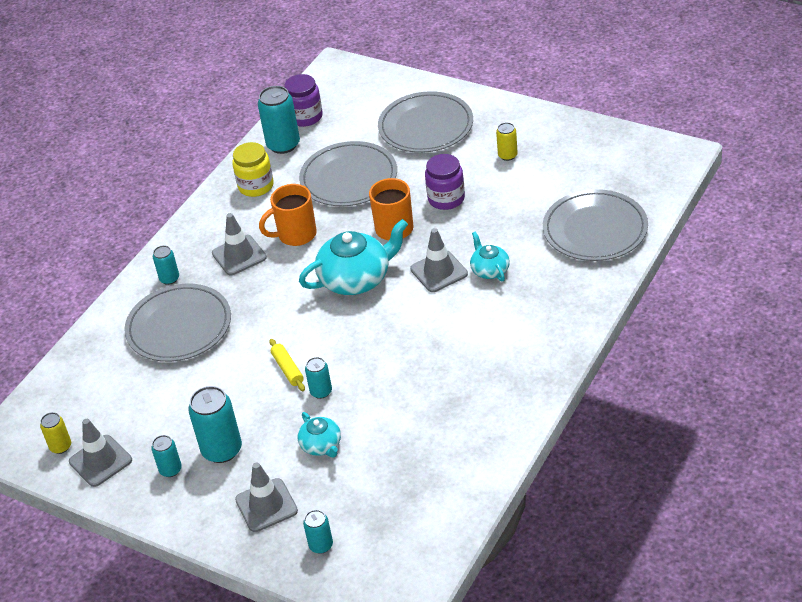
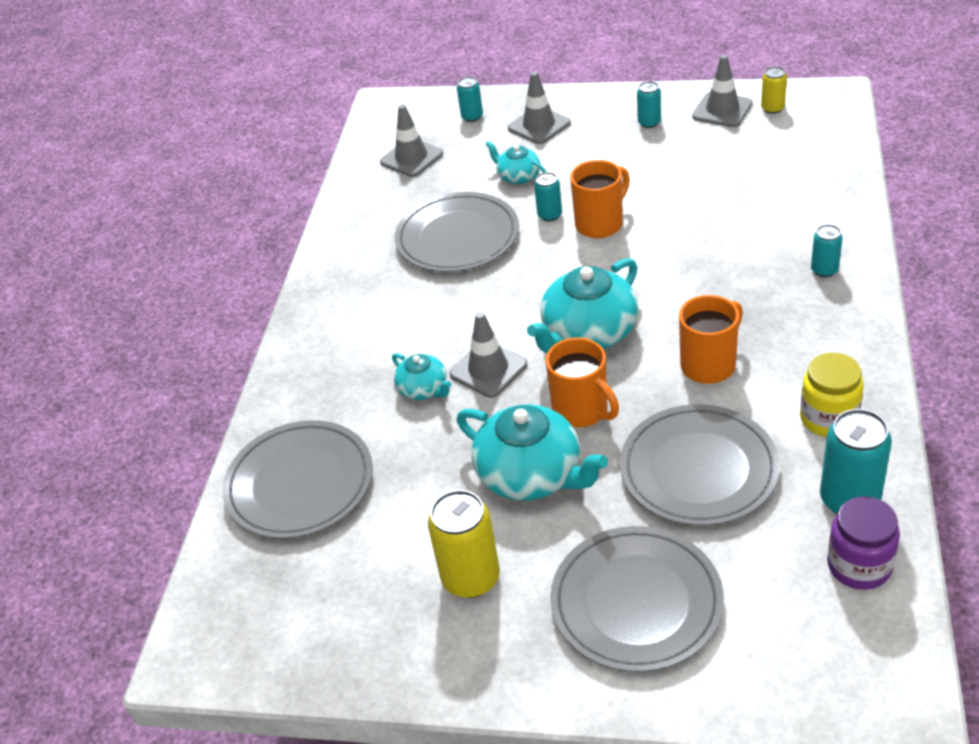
camera: 160 degrees right, 0 degrees up
(179, 326) = (759, 227): grey plate -> grey plate (457, 237)
(222, 450) = (613, 148): turquoise can -> none
(239, 255) = (762, 319): grey traffic cone -> grey traffic cone (411, 158)
(288, 369) = (600, 224): yellow rolling pin -> orange mug
(446, 199) = (531, 474): purple jar -> turquoise teapot
(507, 155) = (471, 578): yellow can -> yellow can, size x1.81

